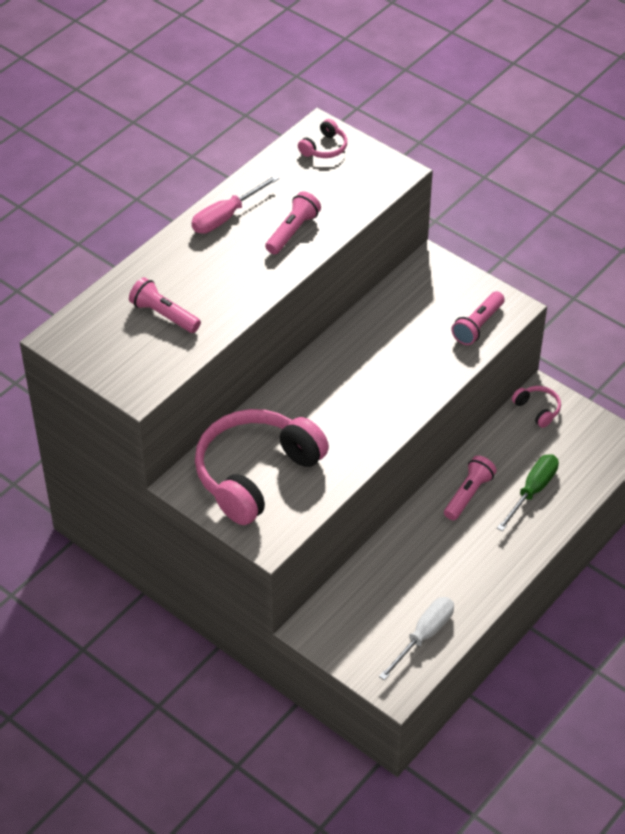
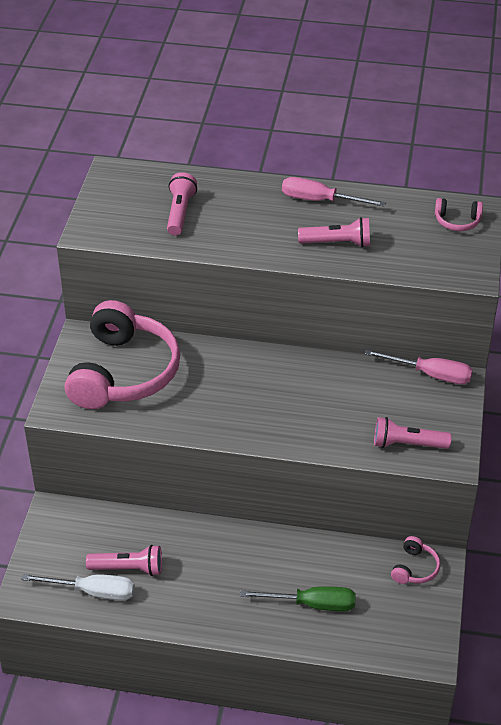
camera: 60 degrees right, 5 degrees down
(256, 474) = (123, 372): pink headphones -> pink headphones turned 90 degrees clockwise
(411, 274) = (431, 374): none -> pink screwdriver
(468, 494) = (273, 558): pink flashlight -> pink flashlight (128, 568)

